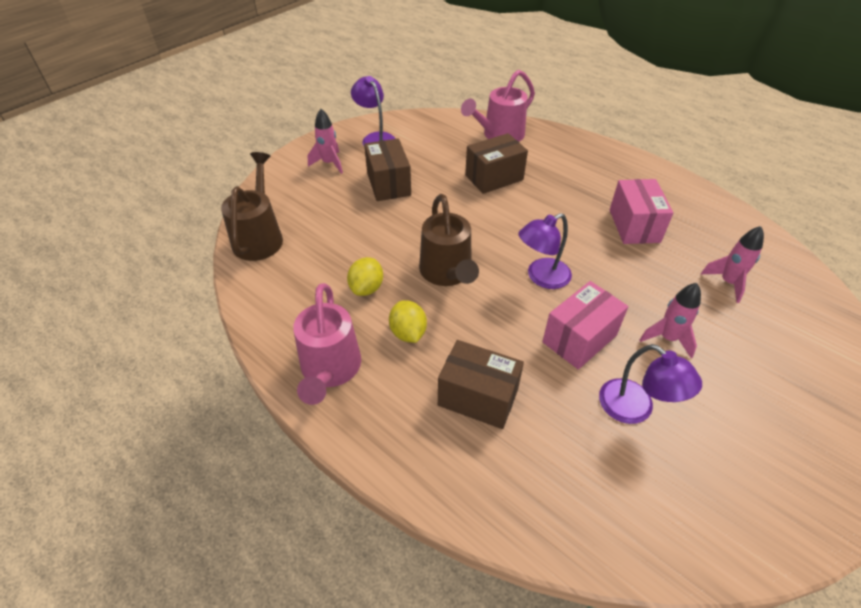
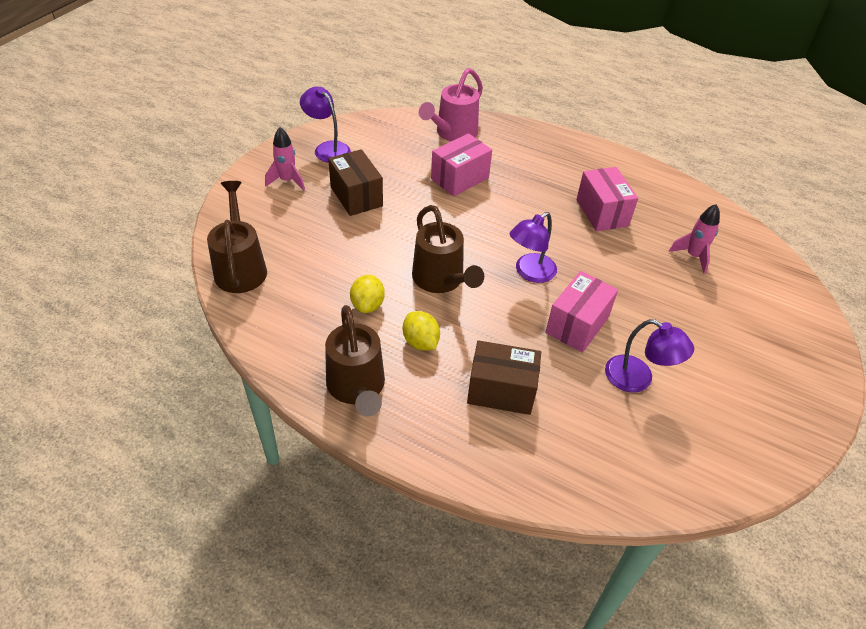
camera: 15 degrees left, 0 degrees up
(330, 371) = (357, 388): pink watering can -> brown watering can
(494, 177) = (459, 178): brown box -> pink box
(667, 338) = (652, 314): pink rocket -> none

